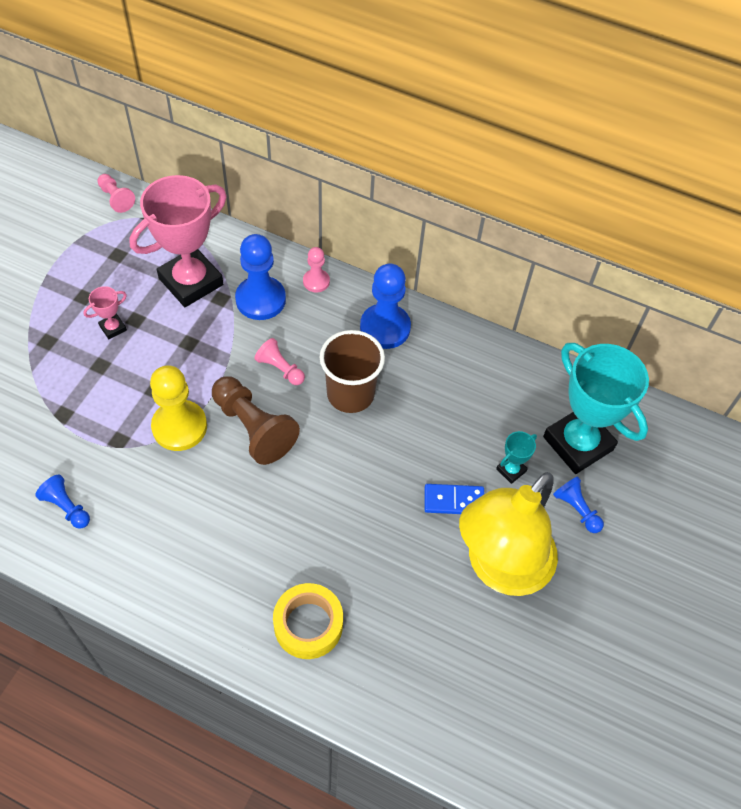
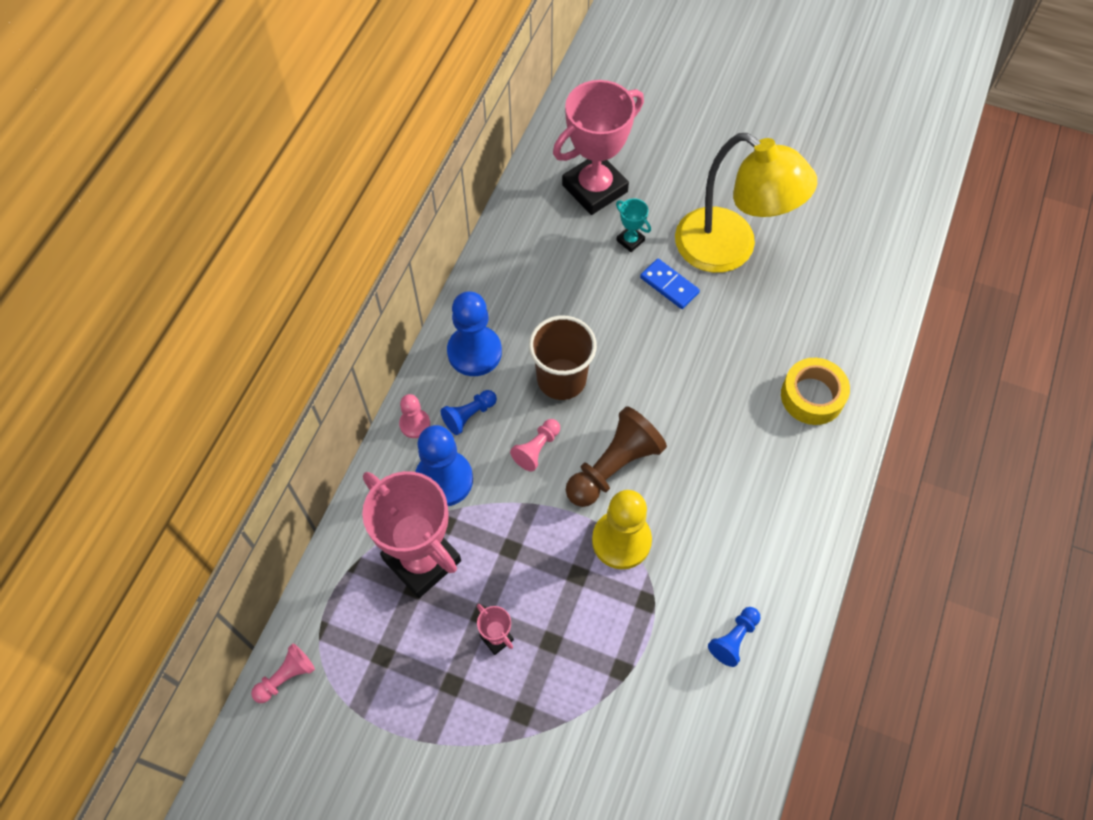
camera: 90 degrees left, 5 degrees up
(454, 500) = (669, 285): blue domino -> blue domino turned 45 degrees counterclockwise
(576, 509) = (662, 192): blue pawn -> blue pawn (469, 415)
(578, 443) = (594, 188): turquoise trophy -> pink trophy

